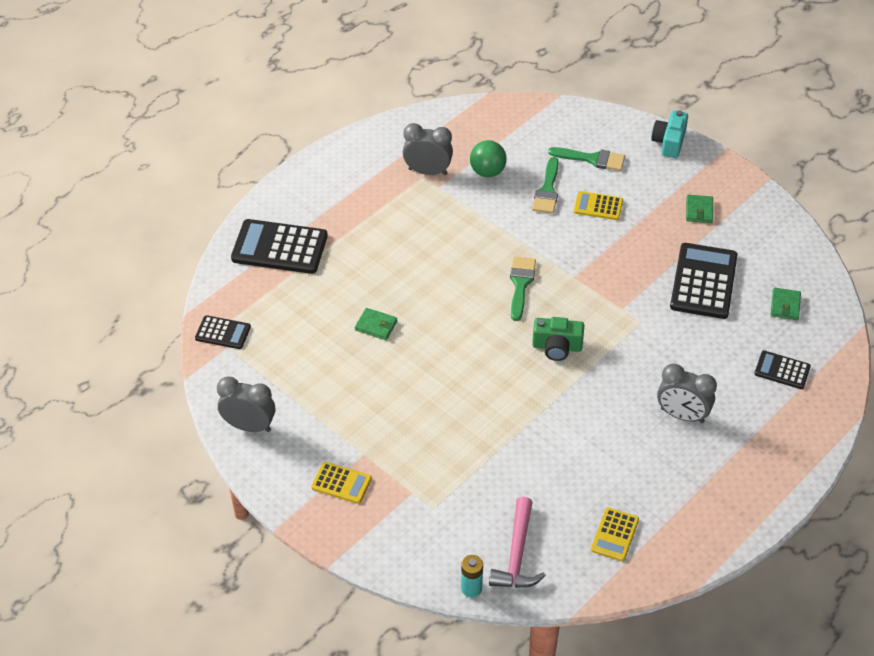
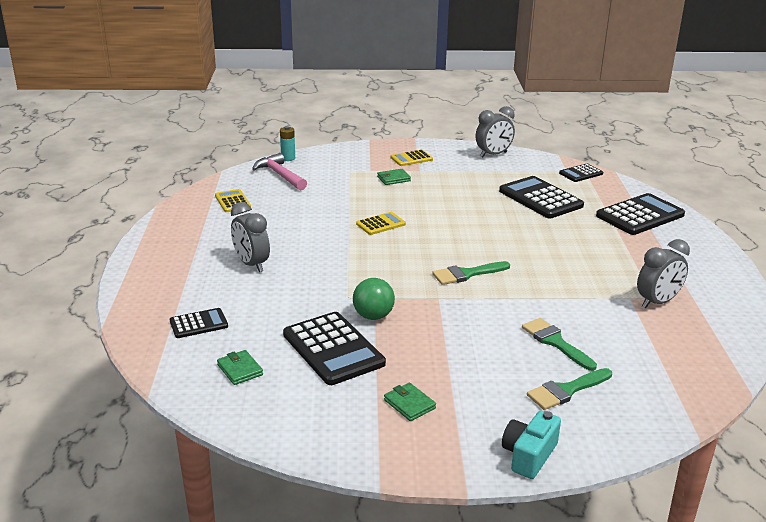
camera: 135 degrees right, 20 degrees down
(321, 326) = (540, 198): none -> black calculator
(376, 326) = (512, 212): green wallet -> green wallet (393, 179)
(487, 172) = (621, 328): green ball -> green ball (373, 316)
(520, 284) = (466, 274): green brush -> green brush turned 105 degrees clockwise
(557, 347) = (387, 256): green camera -> none
(598, 206) = (498, 355): yellow calculator -> yellow calculator (381, 224)
(669, 142) = (529, 455): turquoise camera -> turquoise camera turned 120 degrees counterclockwise
(682, 415) = (251, 264): grey clock -> grey clock turned 105 degrees counterclockwise

